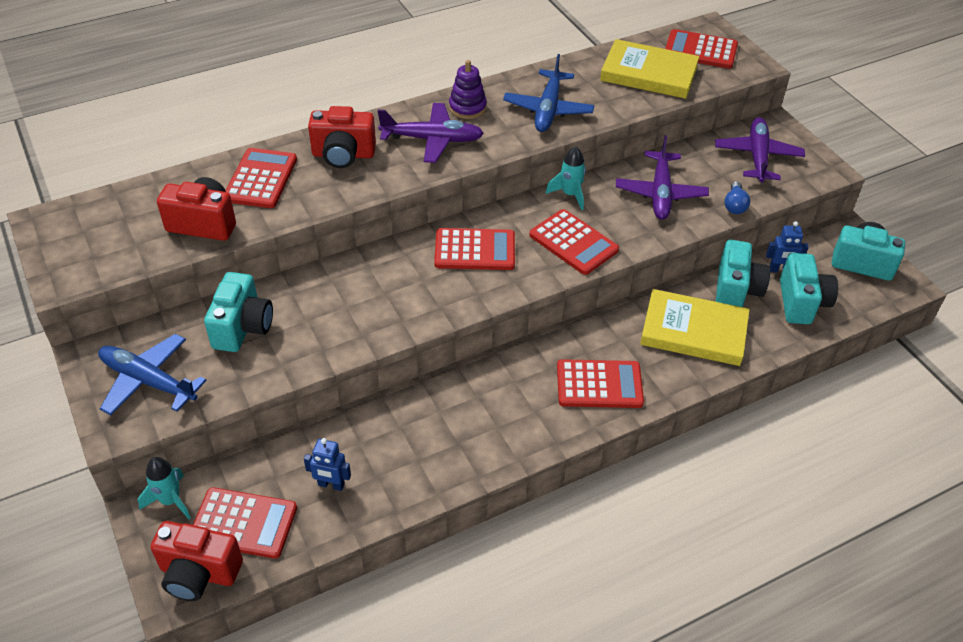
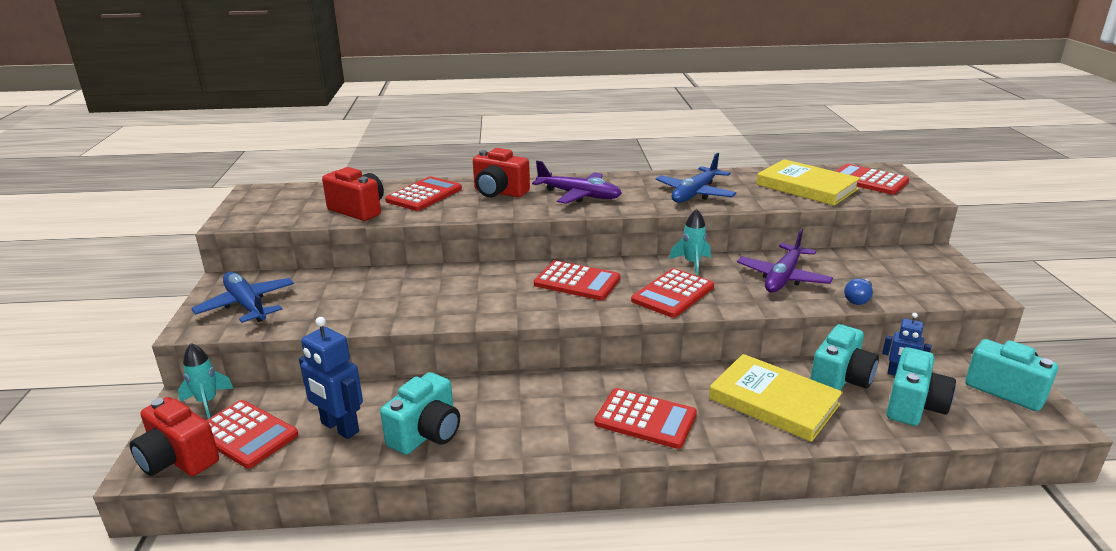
camera: 25 degrees right, 20 degrees down
(243, 327) = (346, 290): turquoise camera -> turquoise camera (426, 434)
(331, 485) = (339, 428): blue robot -> blue robot, size x1.64
(467, 108) = (624, 183): purple stacking toy -> none
(573, 242) = (673, 294): red calculator -> red calculator turned 60 degrees clockwise
(757, 157) = (903, 271): purple plane -> none

